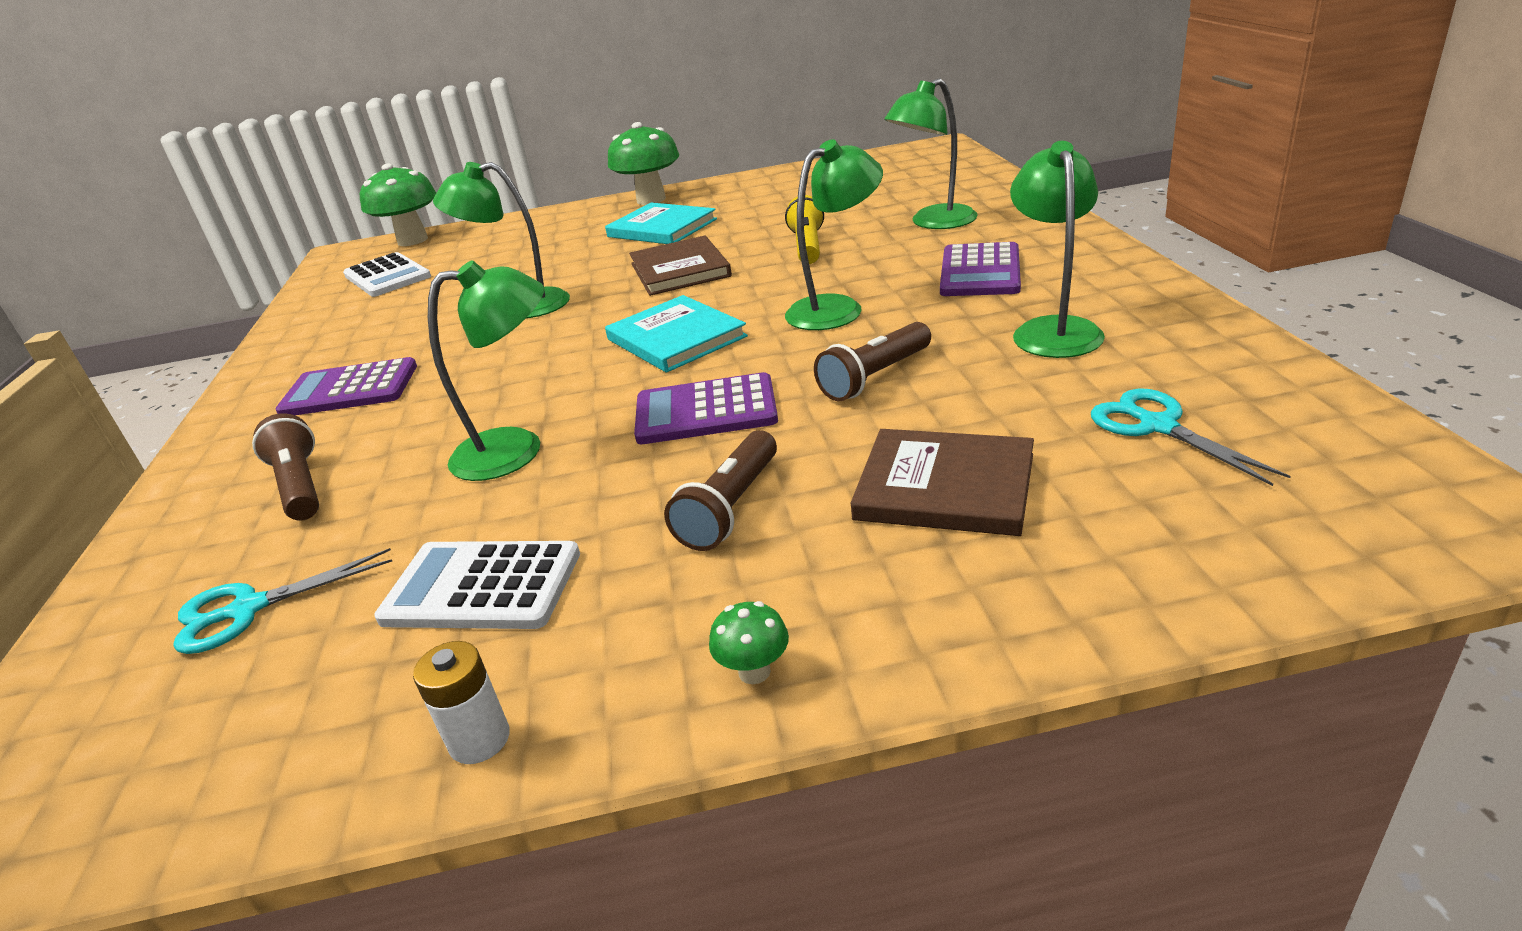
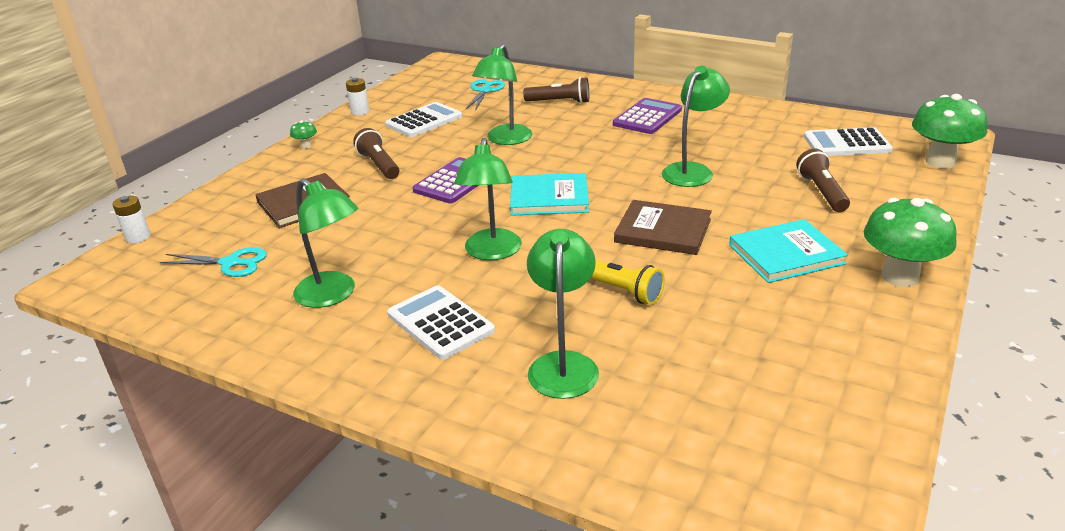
camera: 125 degrees right, 0 degrees up
(875, 377) = (399, 227): brown flashlight -> brown flashlight (822, 192)
(980, 271) = (440, 323): purple calculator -> white calculator
(1329, 574) = (138, 237): none -> white battery

